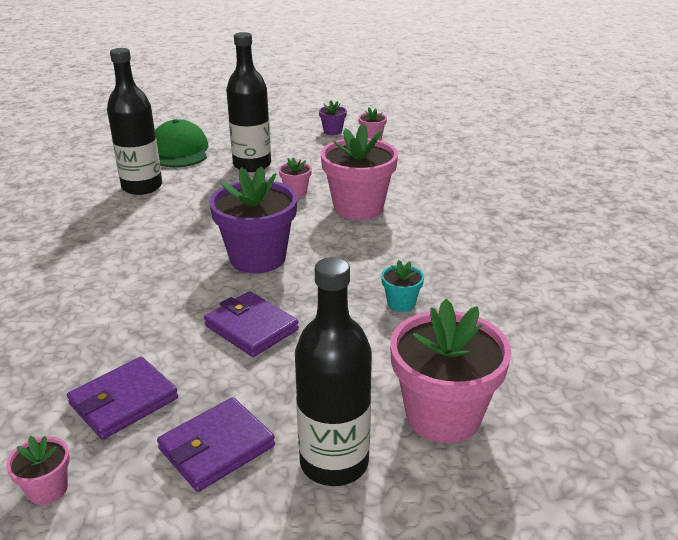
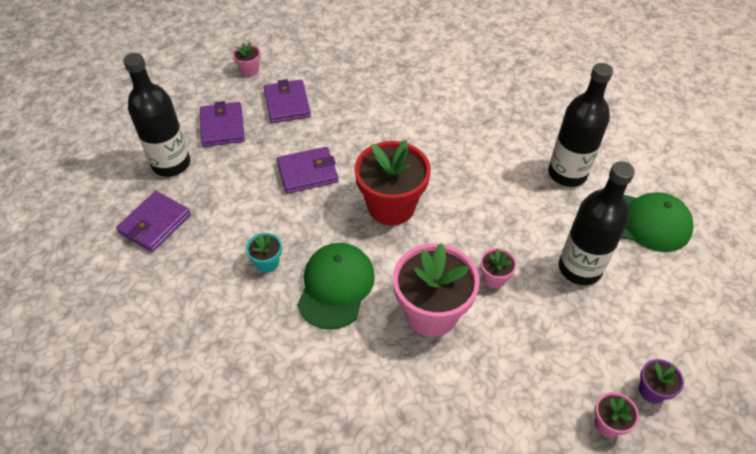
camera: 120 degrees right, 20 degrees up
(257, 258) = (391, 206): purple flower pot -> red flower pot
(383, 256) = (336, 286): none -> green cap
(443, 415) = (155, 224): pink flower pot -> purple wallet

